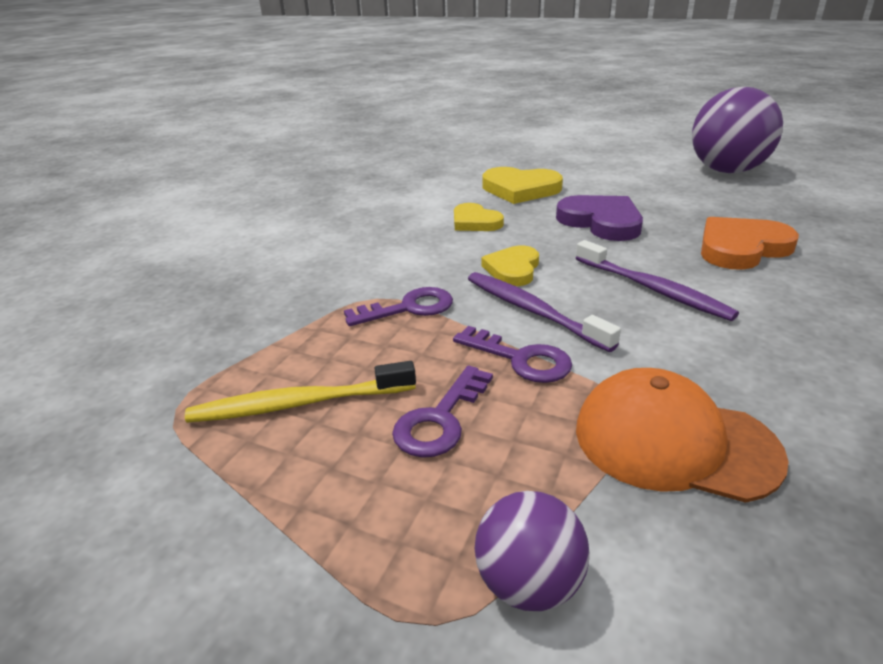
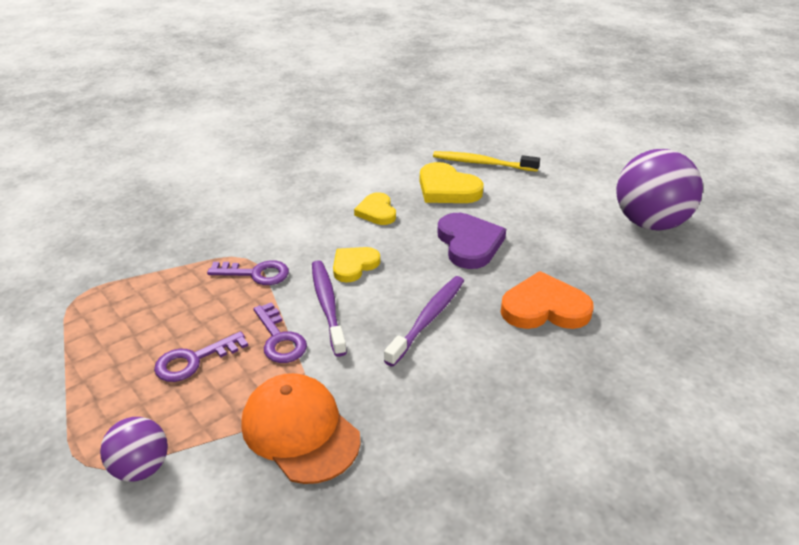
camera: 25 degrees right, 5 degrees up
(299, 404) = (135, 319): yellow toothbrush -> yellow toothbrush (482, 163)
(653, 289) = (428, 319): purple toothbrush -> purple toothbrush turned 135 degrees counterclockwise

